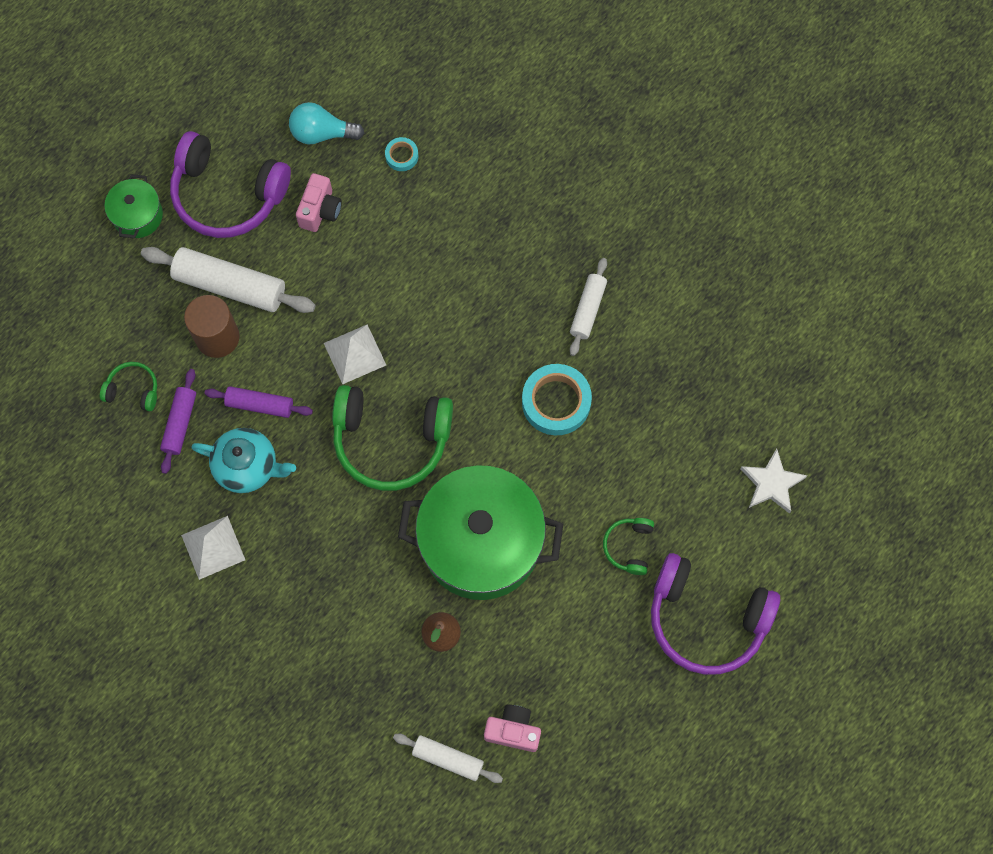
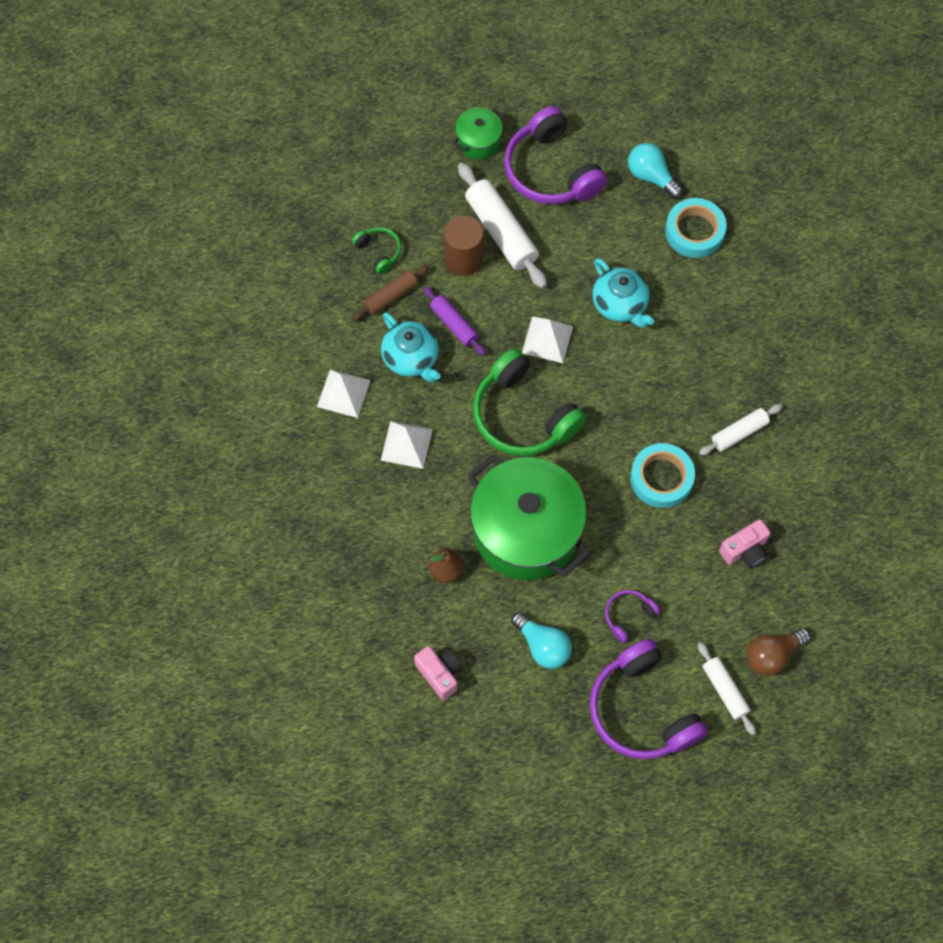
camera: 40 degrees right, 5 degrees down
(180, 423) = (391, 296): purple rolling pin -> brown rolling pin
(310, 549) = (406, 444): none -> white pyramid
(320, 210) = (605, 227): pink camera -> pink camera (744, 550)
(392, 272) = (620, 304): none -> turquoise teapot
(401, 156) = (694, 231): turquoise tape -> turquoise tape, size x1.99
(448, 759) = (379, 656): white rolling pin -> white rolling pin (724, 690)
(579, 632) = (543, 646): none -> turquoise light bulb
(628, 546) = (628, 616): green headphones -> purple headphones
(771, 483) = (772, 655): white star -> brown light bulb

